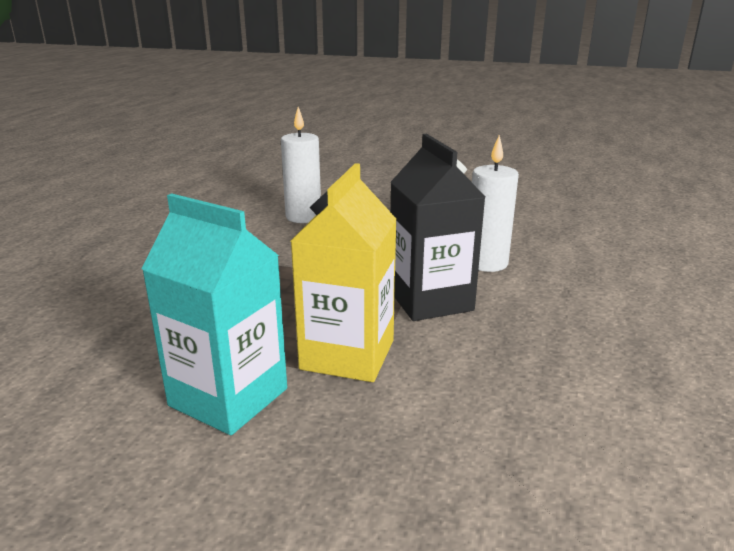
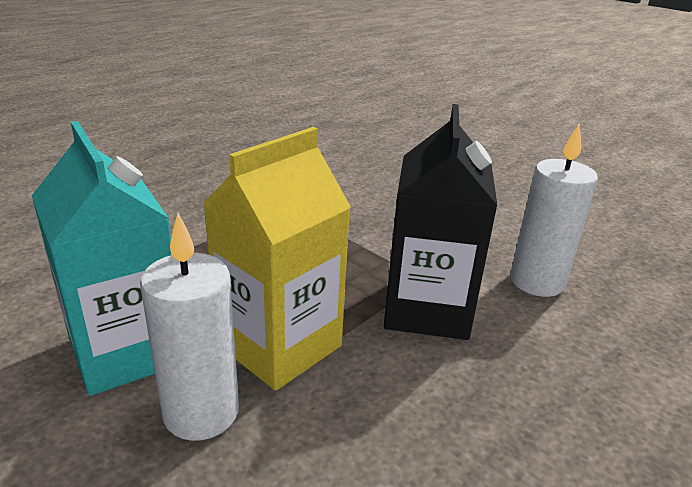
camera: 25 degrees right, 5 degrees up
(303, 217) = (375, 168): white candle -> white candle (201, 412)

